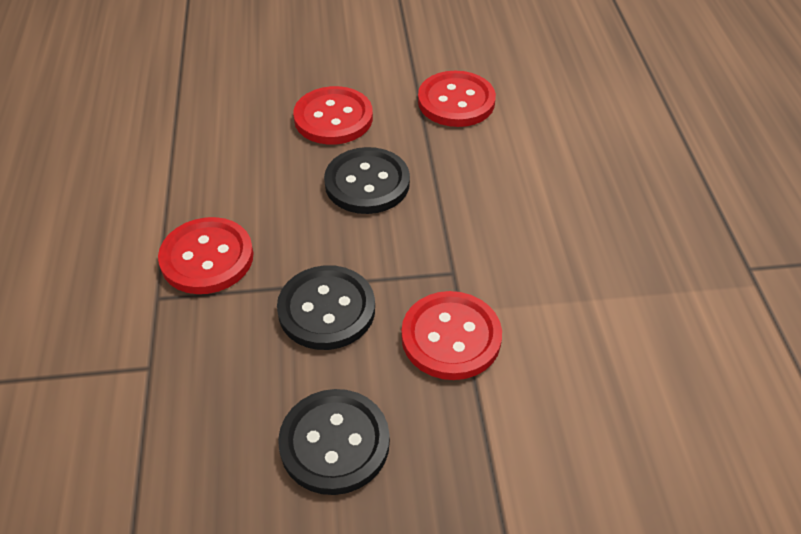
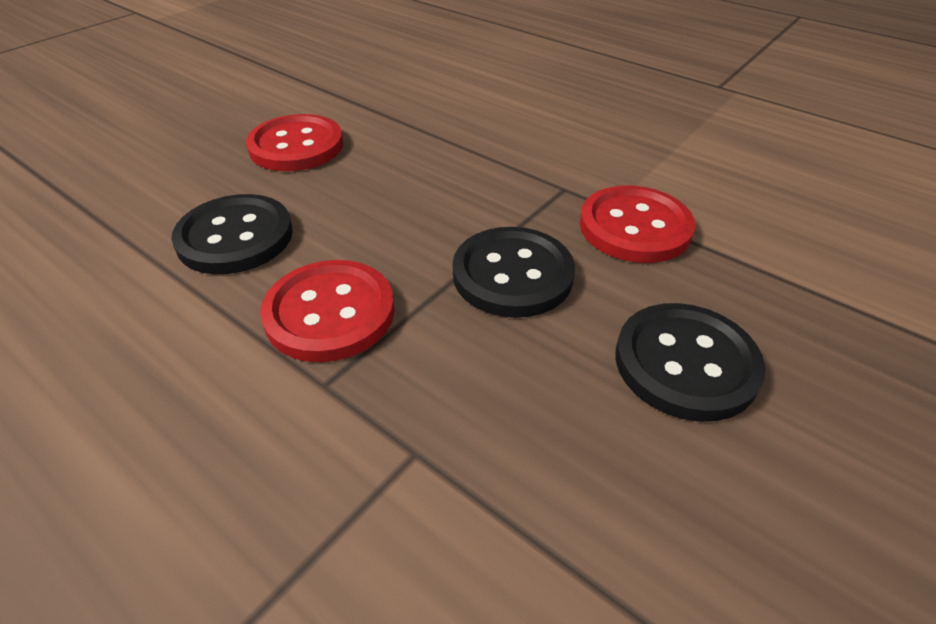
camera: 45 degrees left, 5 degrees down
(367, 183) = (400, 172): black button -> black button (235, 237)
(456, 101) = (389, 90): red button -> none

